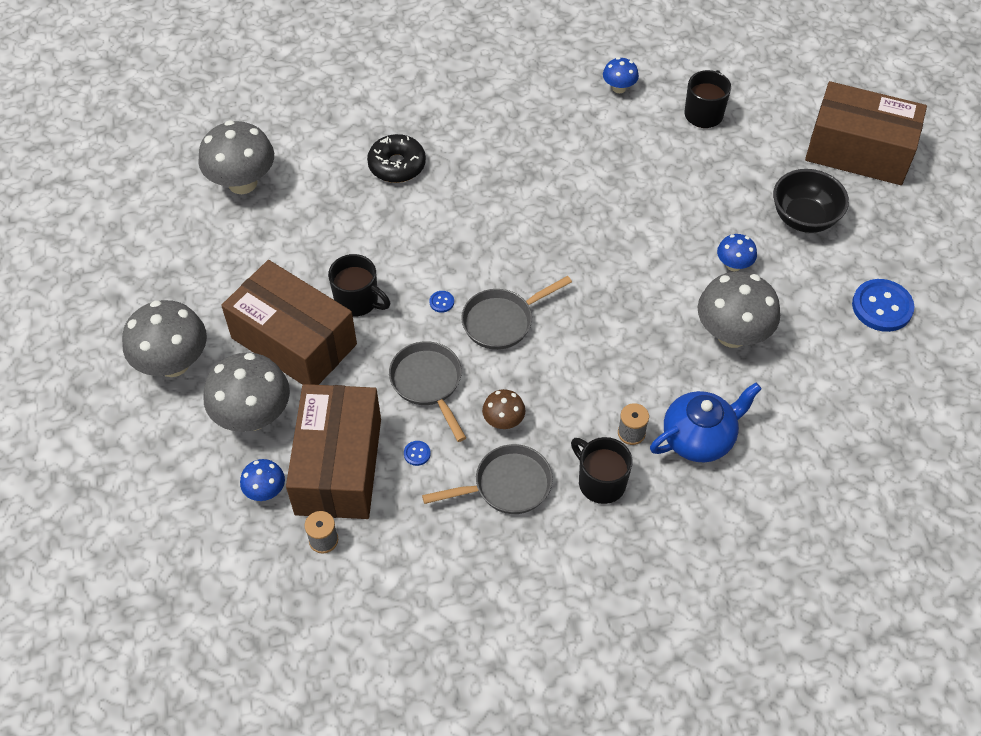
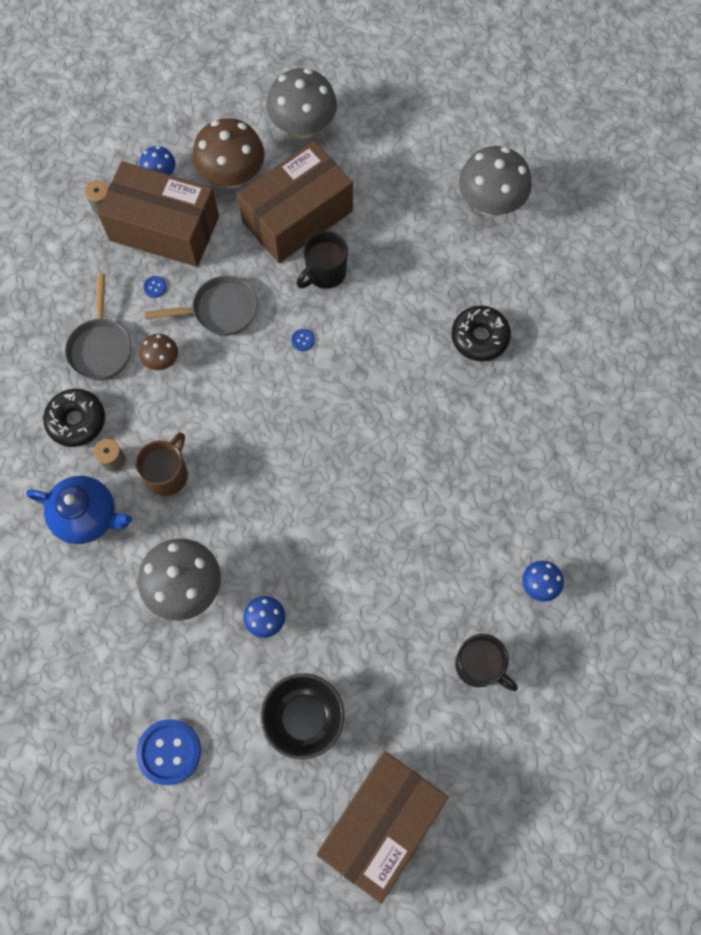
camera: 105 degrees right, 15 degrees up
(253, 416) = (232, 176): grey mushroom -> brown mushroom
(502, 321) = (266, 386): grey pan -> none
(600, 482) = (77, 421): black mug -> black donut
(627, 380) = (168, 474): none -> brown mug
(699, 438) = (88, 516): blue teapot -> blue teapot turned 60 degrees counterclockwise

